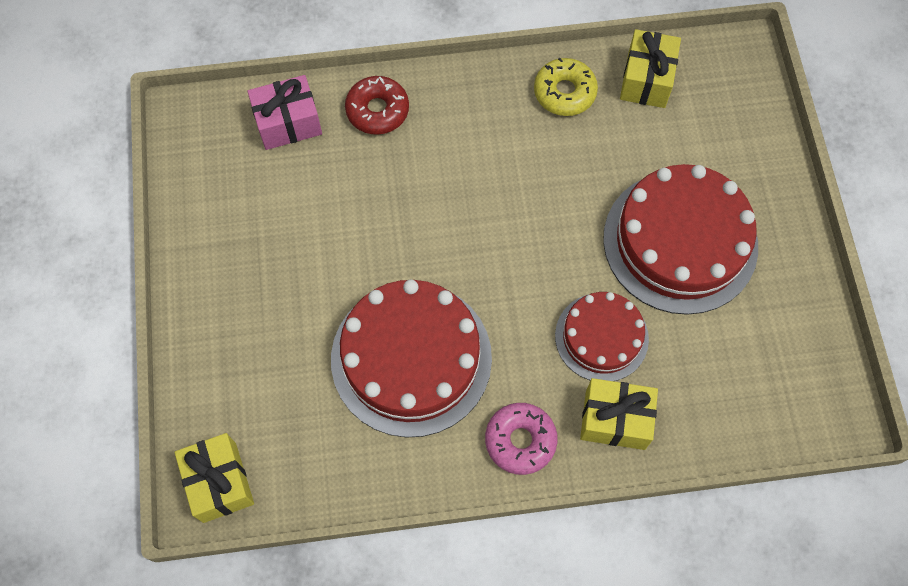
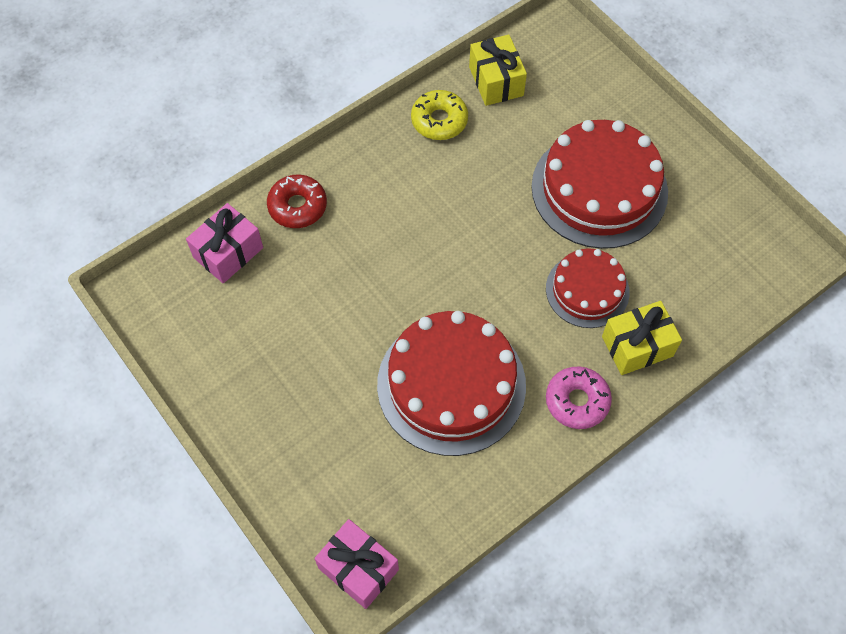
camera: 30 degrees left, 5 degrees down
(219, 482) = (358, 569): yellow gift -> pink gift

